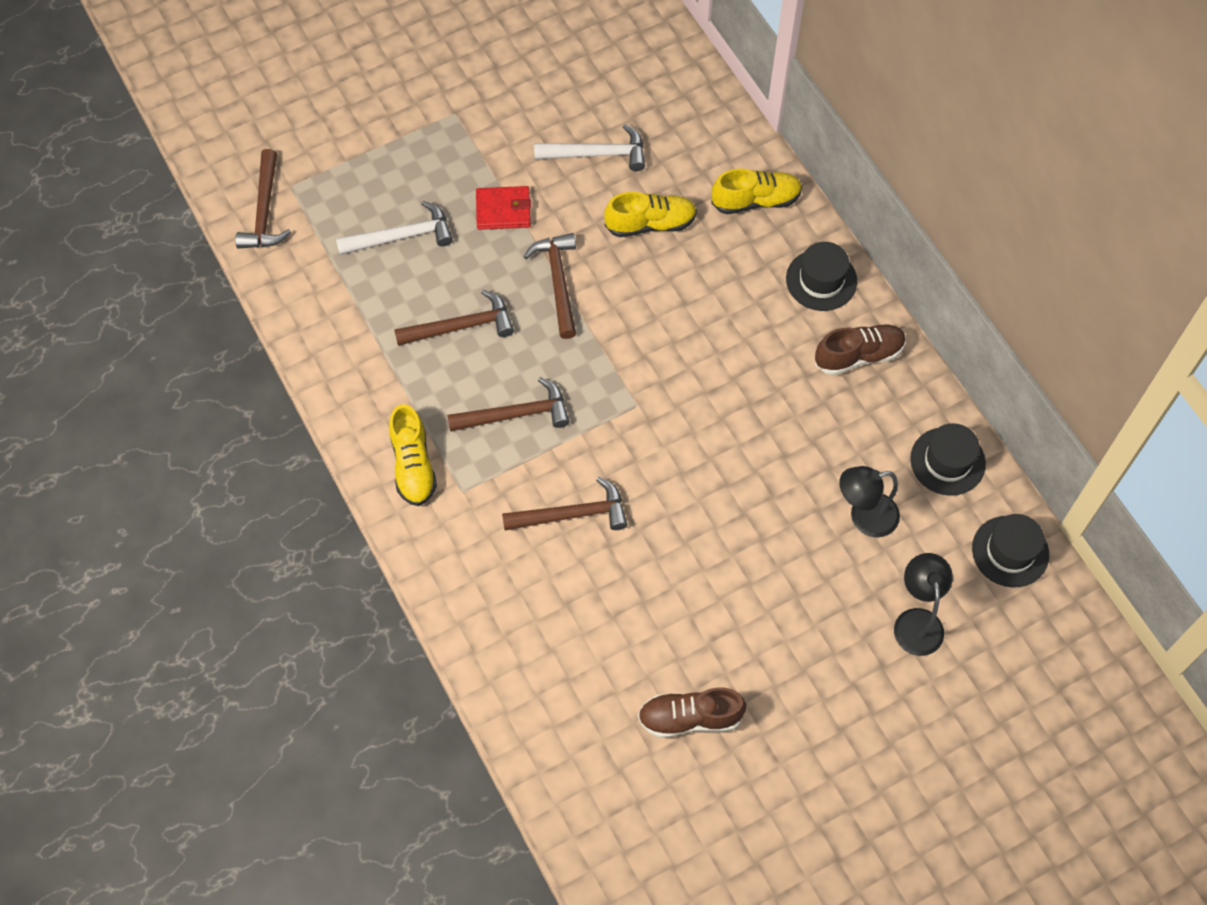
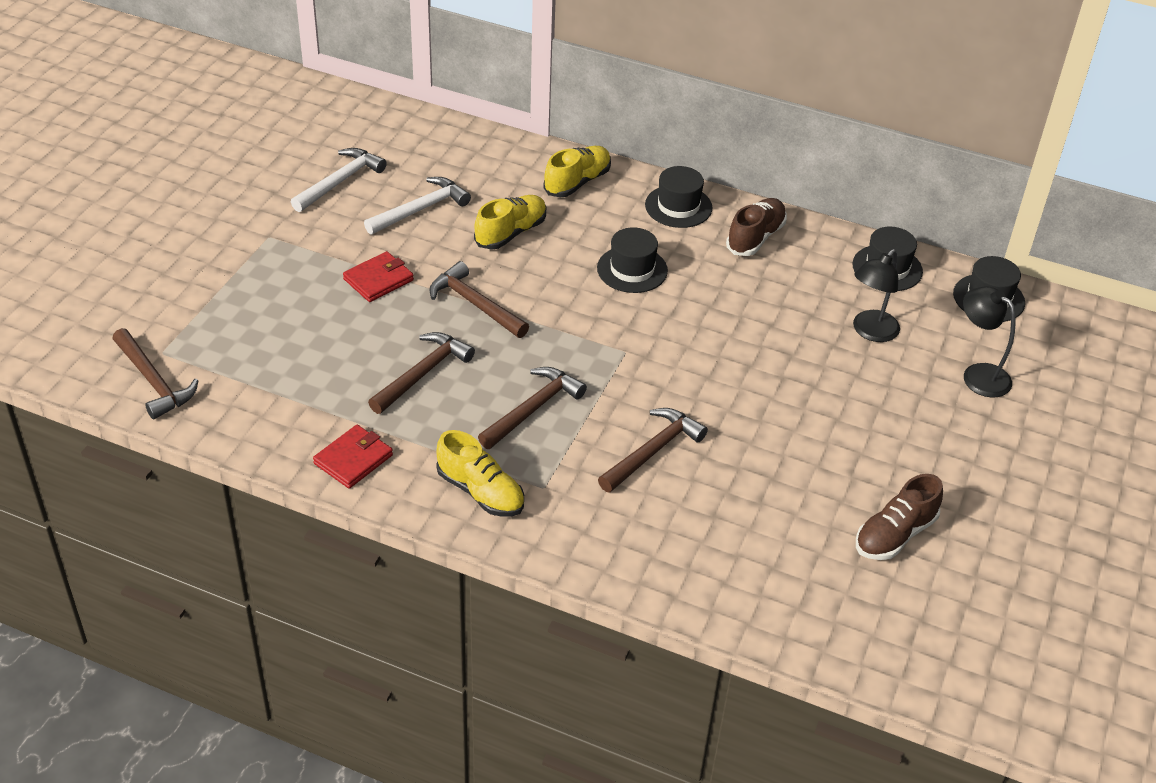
camera: 40 degrees left, 20 degrees down
(347, 375) = (353, 459): none -> red wallet
(402, 236) = (305, 338): white hammer -> white hammer (340, 181)
(718, 324) = (632, 269): none -> black hat

